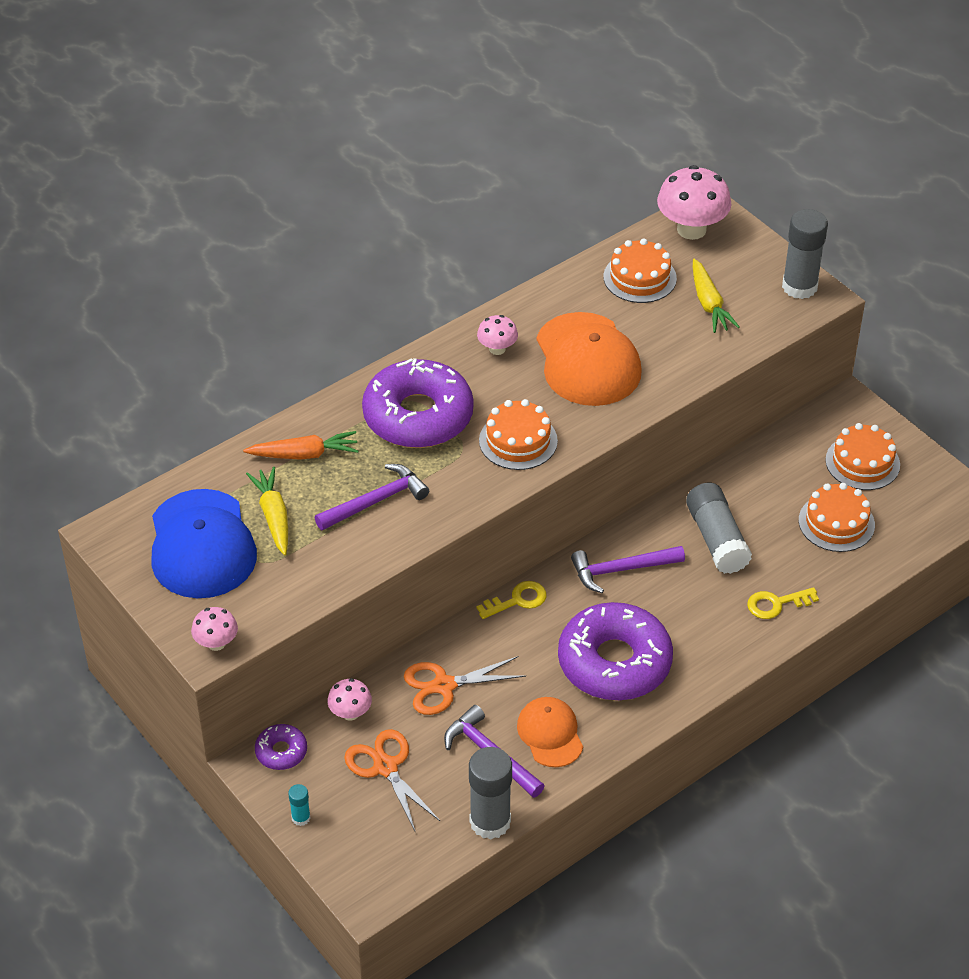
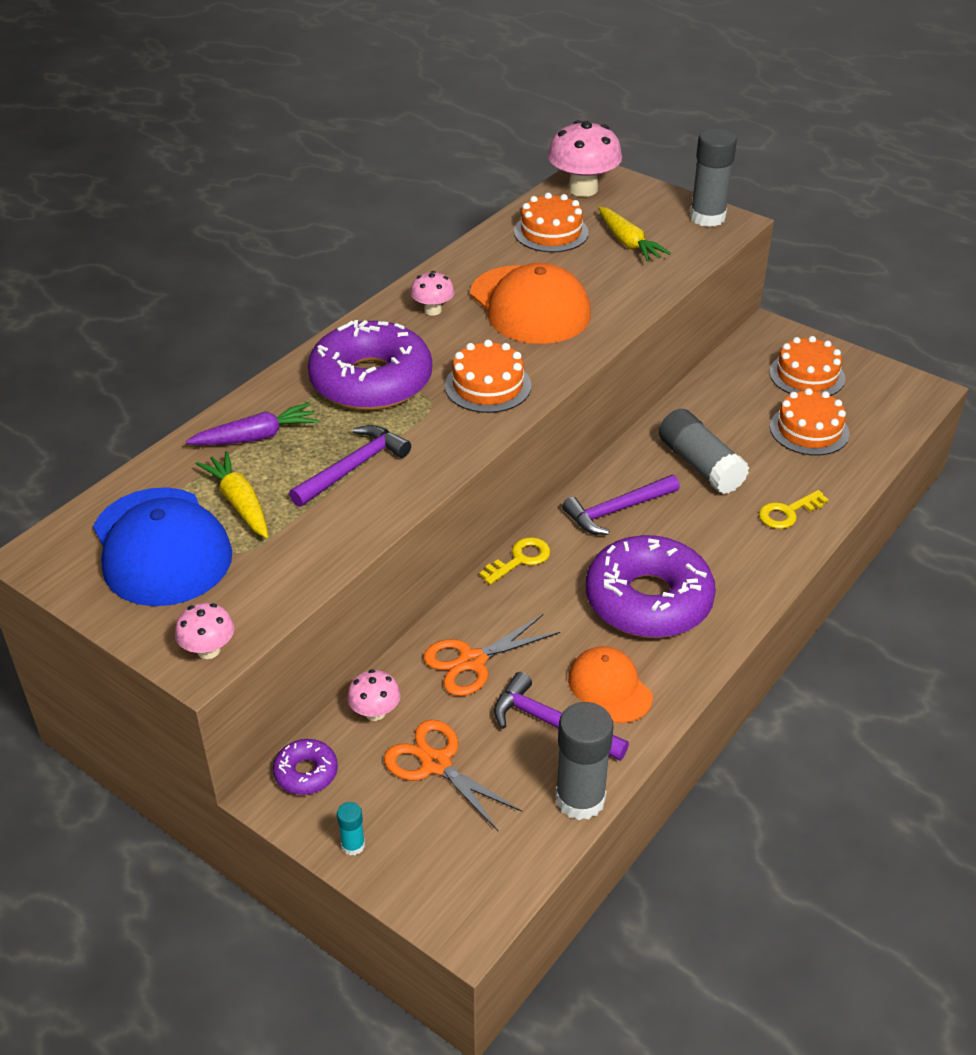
camera: 15 degrees left, 5 degrees down
(304, 454) = (256, 437): orange carrot -> purple carrot

